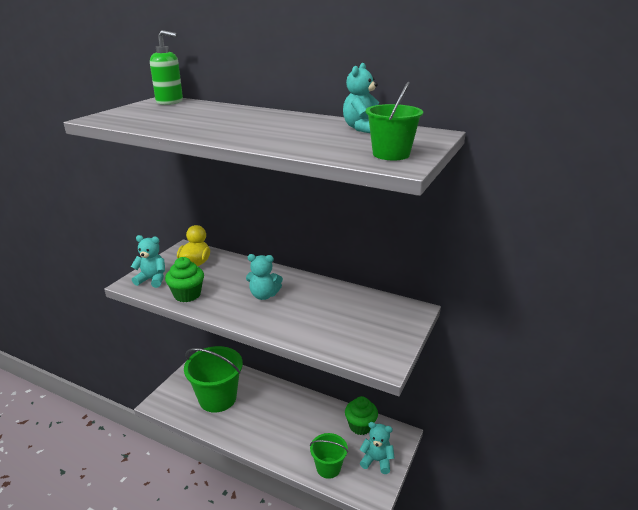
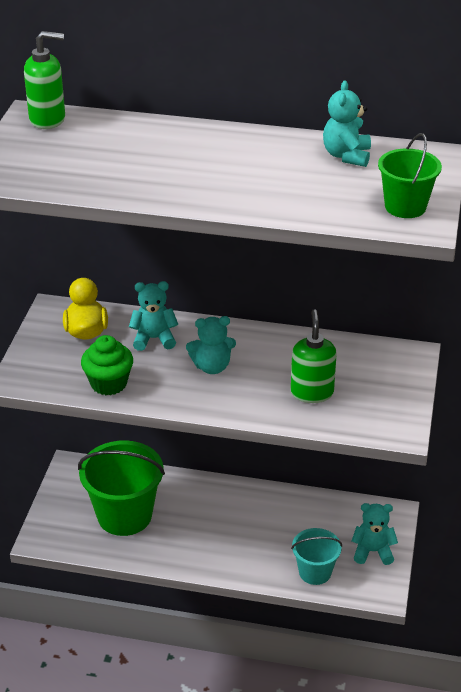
camera: 15 degrees left, 10 degrees up
(152, 280) = (43, 369): turquoise teddy bear -> turquoise teddy bear (154, 339)
(326, 323) = (312, 392): none -> green soap dispenser
(328, 468) = (315, 572): green bucket -> turquoise bucket
(360, 426) = (337, 513): green cupcake -> none

